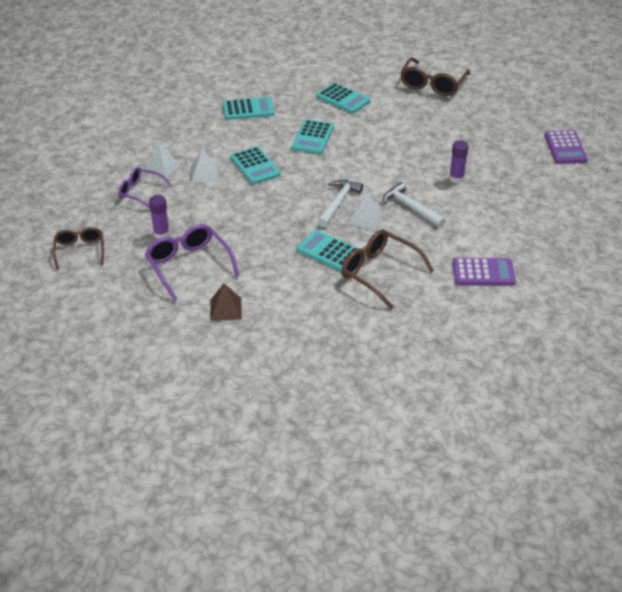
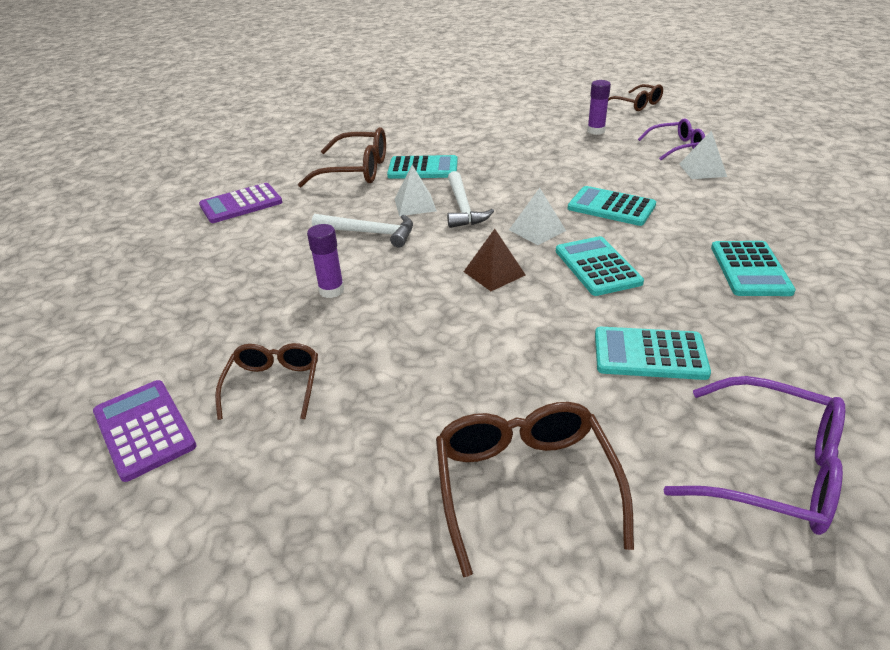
camera: 150 degrees right, 5 degrees down
(189, 266) = (535, 123): purple glasses -> purple glasses (770, 469)
(204, 174) = (650, 180): white pyramid -> white pyramid (537, 230)
(225, 309) = (466, 114): brown pyramid -> brown pyramid (494, 273)
(248, 109) = (750, 269): turquoise calculator -> turquoise calculator turned 45 degrees counterclockwise
(506, 144) = (273, 386): none -> brown glasses

